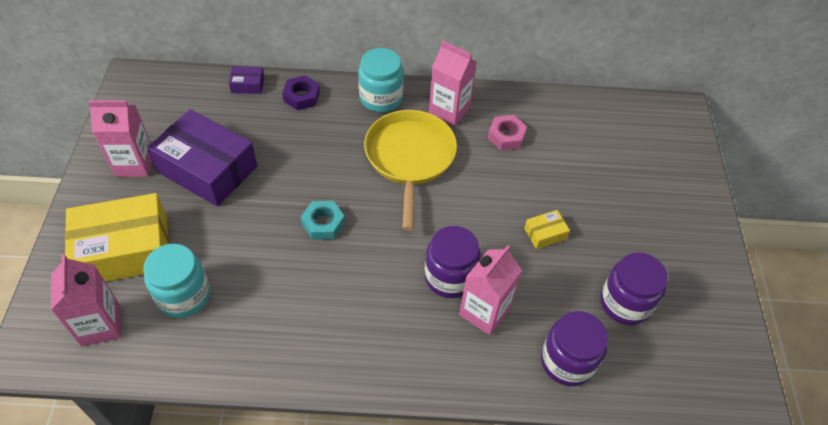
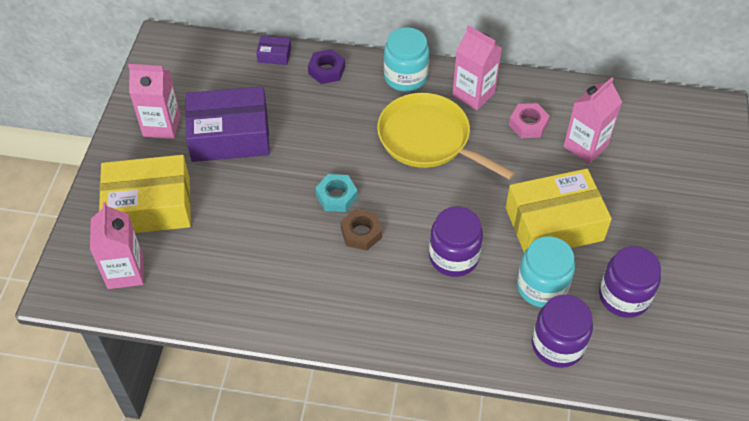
camera: 10 degrees right, 0 degrees up
(183, 295) = (201, 252): turquoise jar -> turquoise jar (541, 287)
(207, 169) = (230, 136): purple box -> purple box turned 45 degrees counterclockwise
(352, 260) = (361, 233): none -> brown nut
(410, 158) = (428, 139): yellow pan -> yellow pan turned 60 degrees counterclockwise
(484, 312) = (483, 292): pink carton -> pink carton (585, 146)
(545, 234) = (554, 224): yellow box -> yellow box, size x2.39

